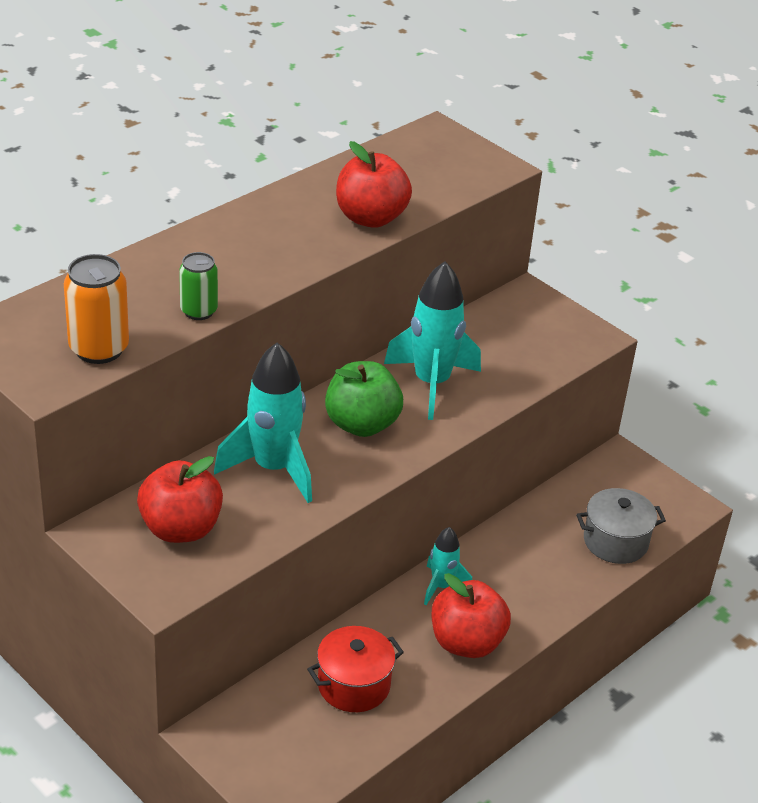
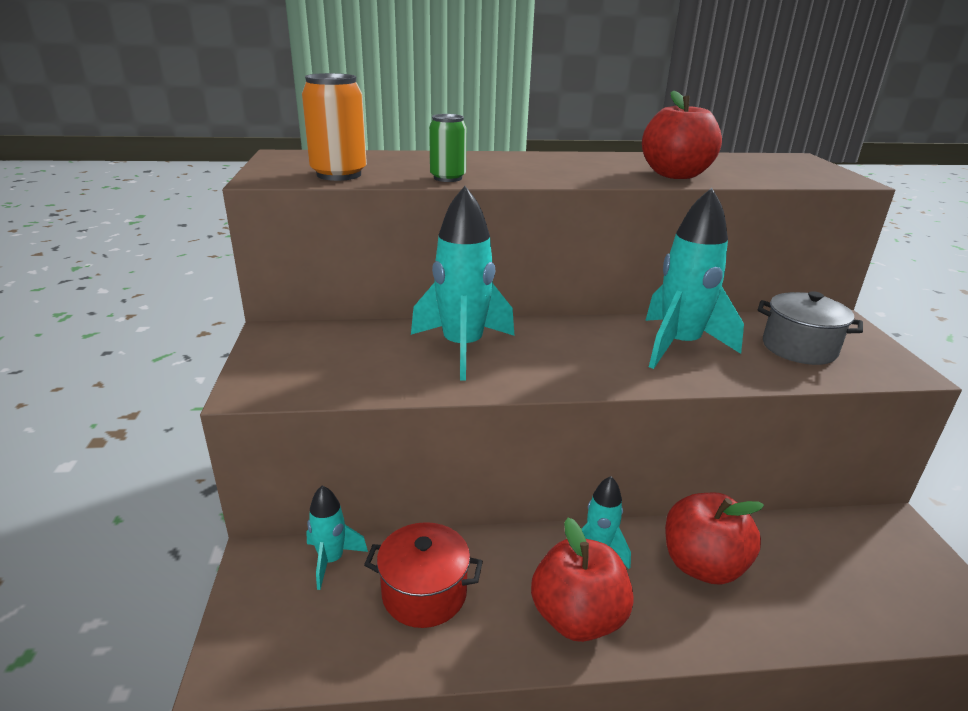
camera: 40 degrees right, 10 degrees down
(181, 529) = (334, 355): red apple -> red apple (702, 565)
(262, 702) = (331, 560): none -> turquoise rocket
(361, 424) = (578, 349): green apple -> none
(615, 541) = (843, 604): grey pot -> grey pot (799, 348)

